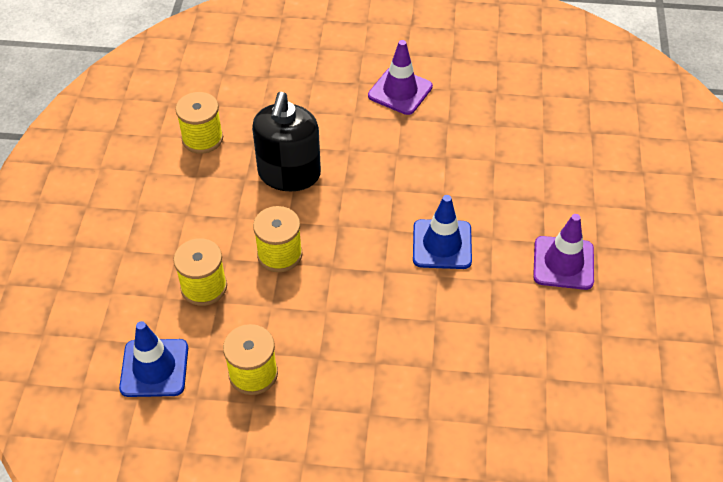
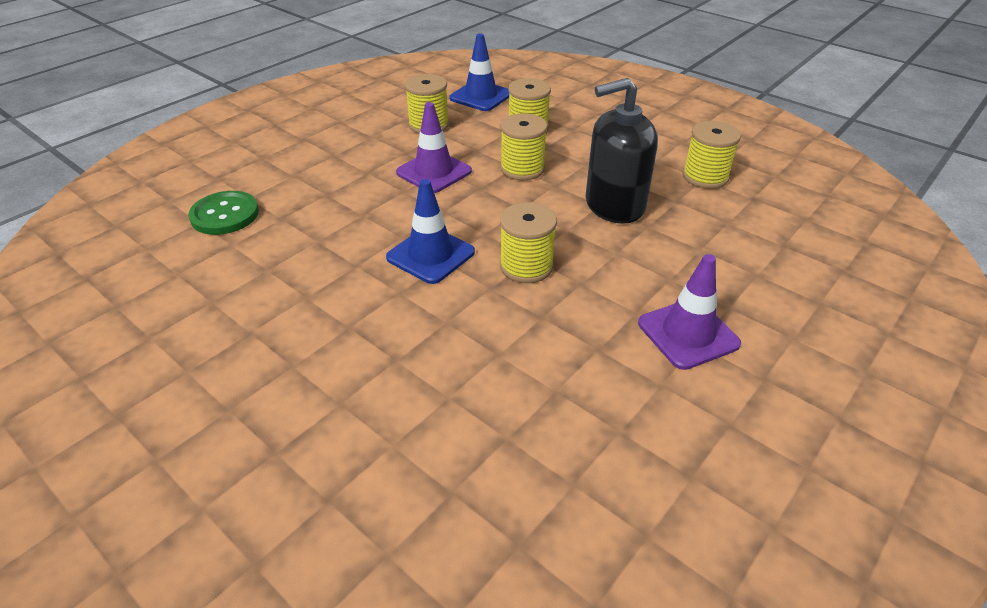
camera: 125 degrees right, 10 degrees down
(289, 174) = (614, 205): black soap dispenser -> black soap dispenser turned 60 degrees counterclockwise
(406, 187) = (526, 266): none -> yellow spool
(523, 417) = (225, 215): none -> green button
(563, 263) = (309, 324): purple traffic cone -> purple traffic cone (434, 172)

